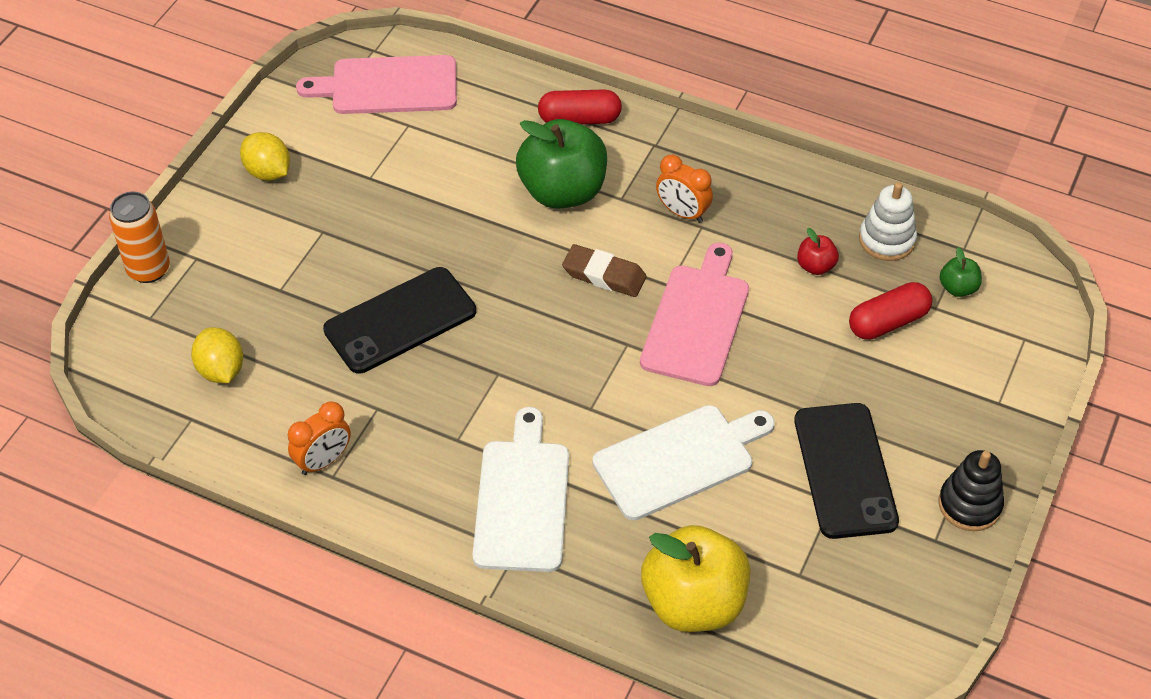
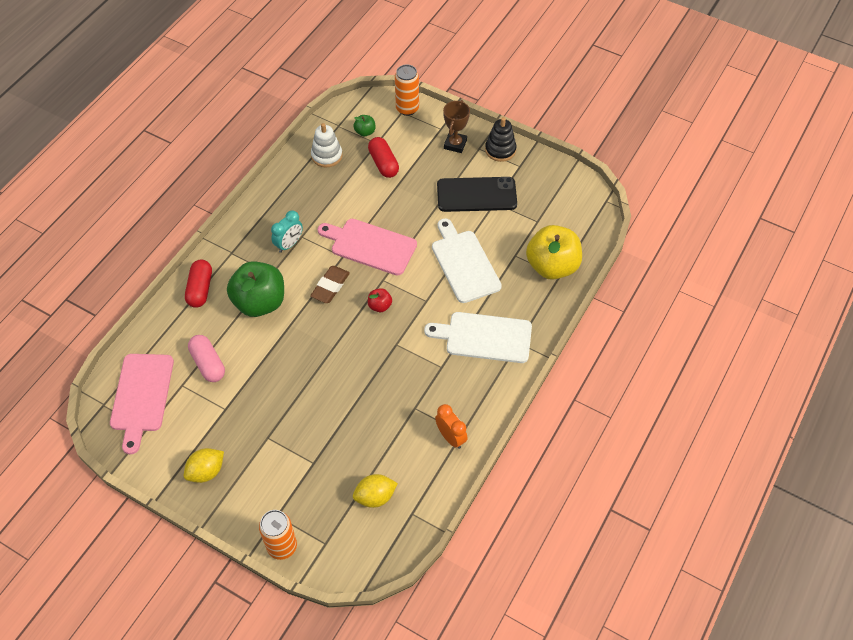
camera: 85 degrees left, 5 degrees up
(400, 321) = (349, 394): black phone -> none
(446, 148) = (208, 364): none -> pink capsule
(682, 213) = (289, 244): orange clock -> turquoise clock
(815, 266) = (340, 188): red apple -> red apple (380, 306)
(964, 429) = (455, 144): none -> brown trophy
(1035, 346) = (407, 108): none -> orange can

